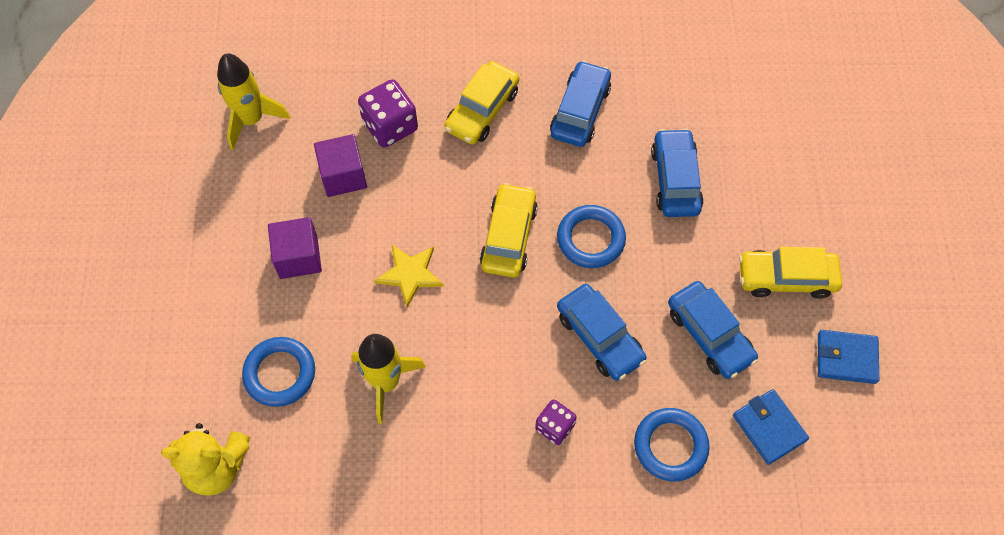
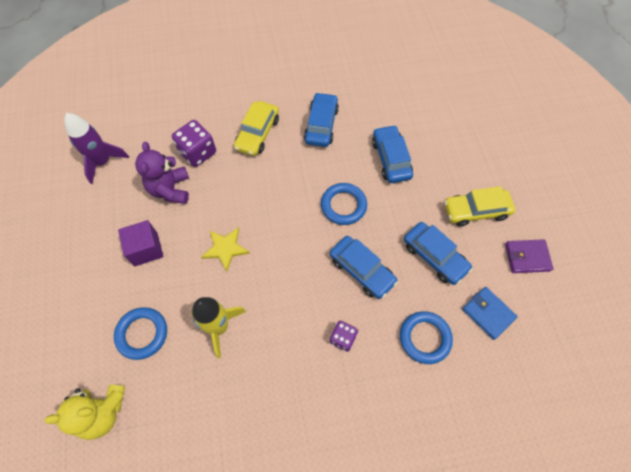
camera: 10 degrees left, 0 degrees up
(251, 120) = (103, 162): yellow rocket -> purple rocket
(343, 176) = (170, 189): purple cube -> purple teddy bear
(509, 236) = (288, 212): yellow car -> none
(846, 358) = (527, 257): blue wallet -> purple wallet

